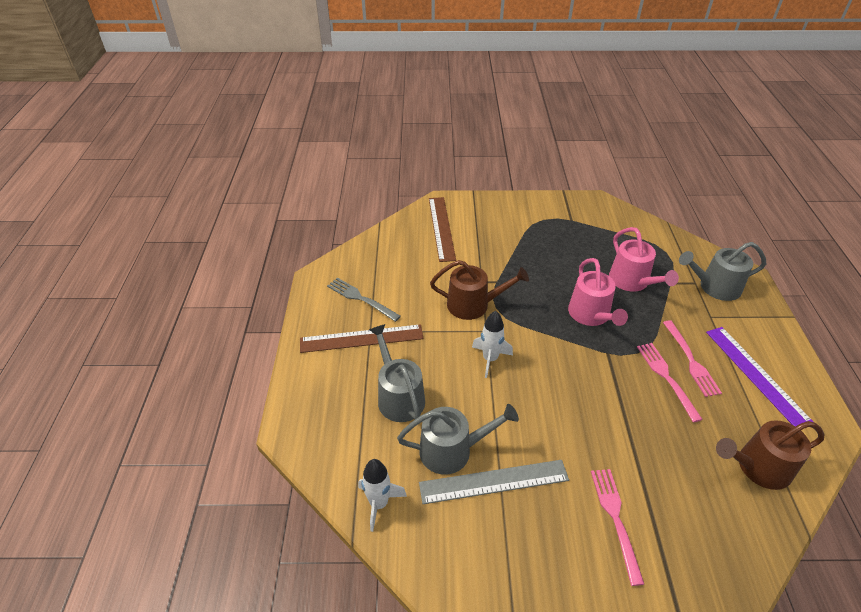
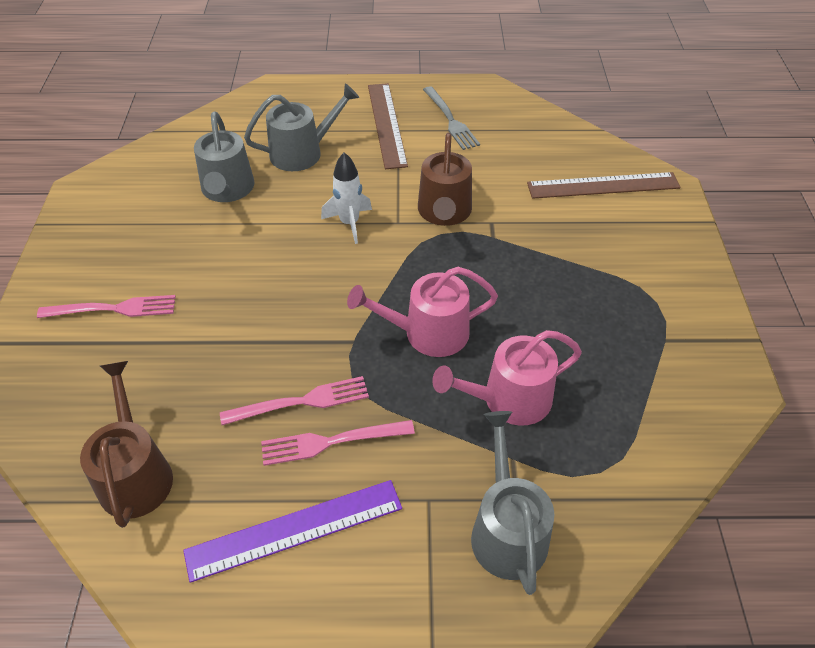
camera: 90 degrees right, 5 degrees up
(360, 298) = (451, 120): grey fork -> grey fork turned 120 degrees clockwise
(379, 504) = (181, 144): white rocket -> none
(494, 481) = (184, 218): grey ruler -> none

